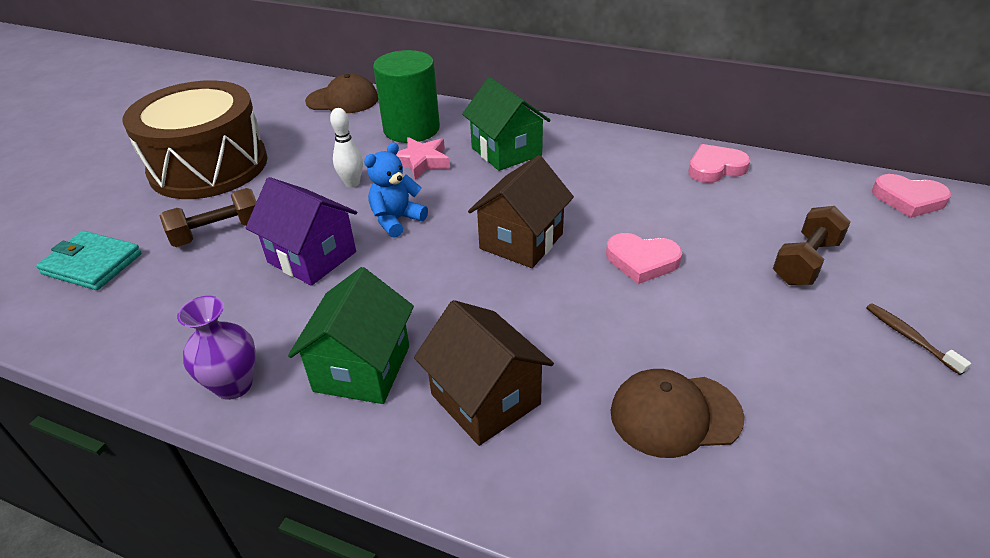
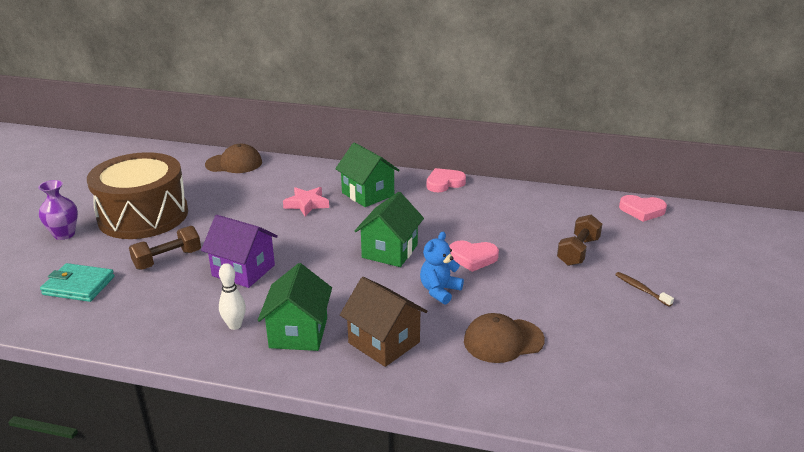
camera: 10 degrees left, 10 degrees down
(234, 385) = (213, 349): purple vase -> purple vase (64, 234)
(352, 183) = (259, 221): white bowling pin -> white bowling pin (235, 325)
(396, 220) = (298, 243): blue teddy bear -> blue teddy bear (439, 291)
(411, 129) = (293, 182): green cylinder -> none
(521, 241) = (389, 251): brown house -> green house
(715, 168) = (516, 197): pink heart -> pink heart (444, 183)

